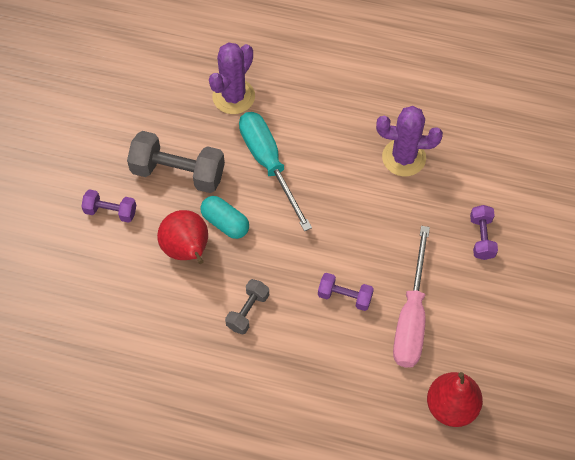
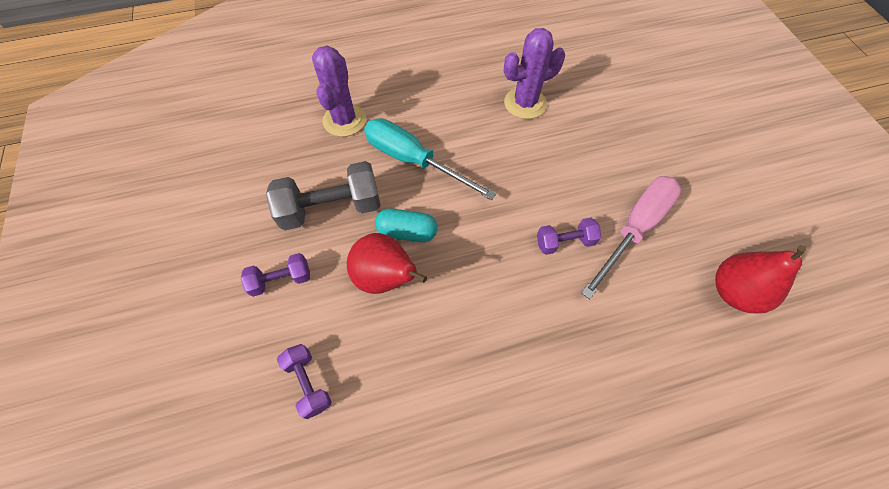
camera: 30 degrees left, 0 degrees up
(248, 311) = (486, 306): grey dumbbell -> none
(411, 317) = (634, 229): pink screwdriver -> pink screwdriver turned 120 degrees counterclockwise
(481, 237) = (634, 134): purple dumbbell -> purple dumbbell (308, 383)

